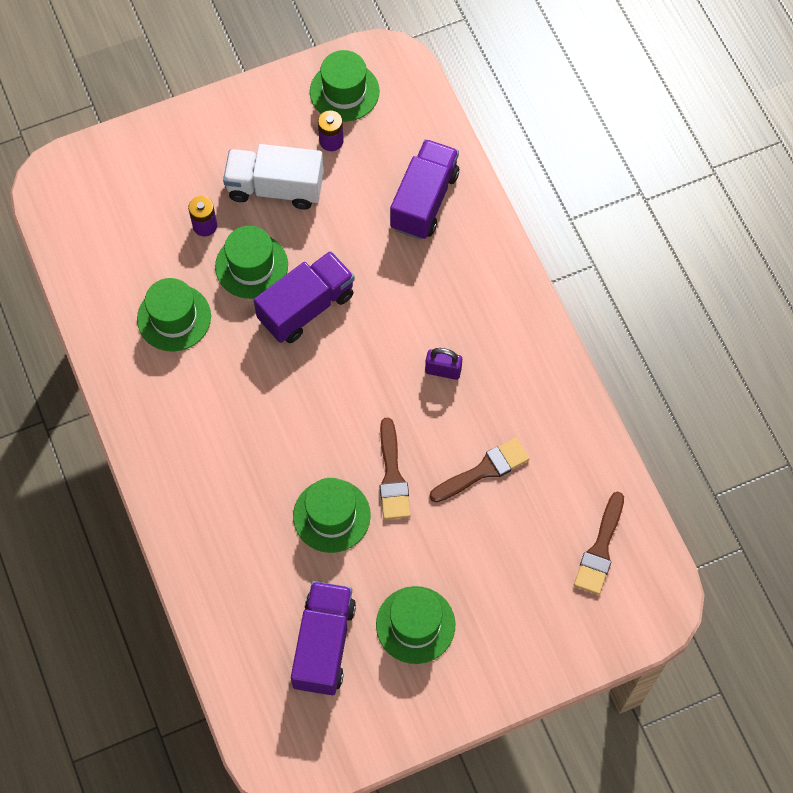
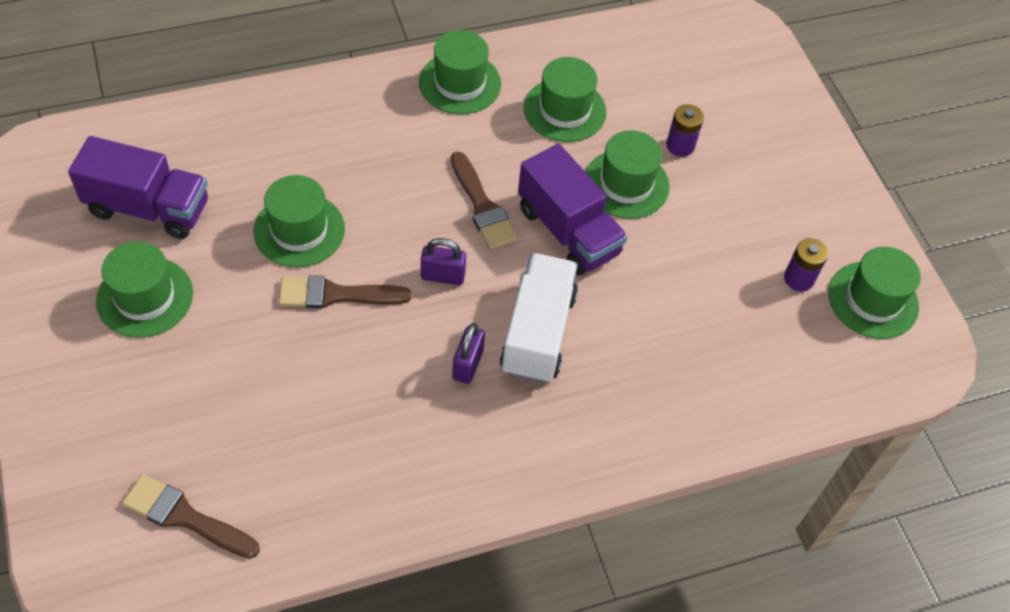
camera: 90 degrees right, 10 degrees down
(150, 407) = (460, 83): none -> green hat
(275, 188) = (730, 216): white truck -> white truck (538, 333)
(363, 397) = (443, 276): none -> purple padlock
(424, 200) = (713, 372): purple truck -> none
(483, 470) = (324, 393): brown brush -> brown brush (482, 206)

